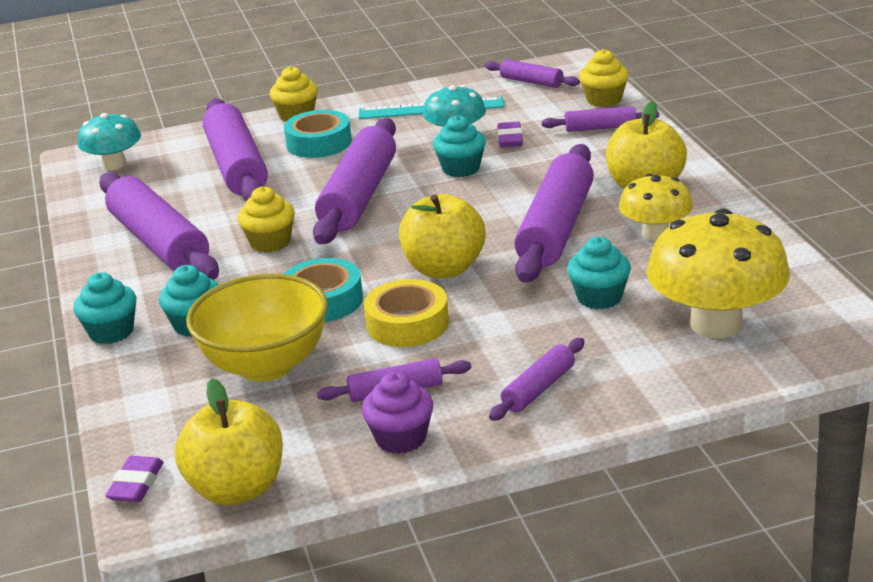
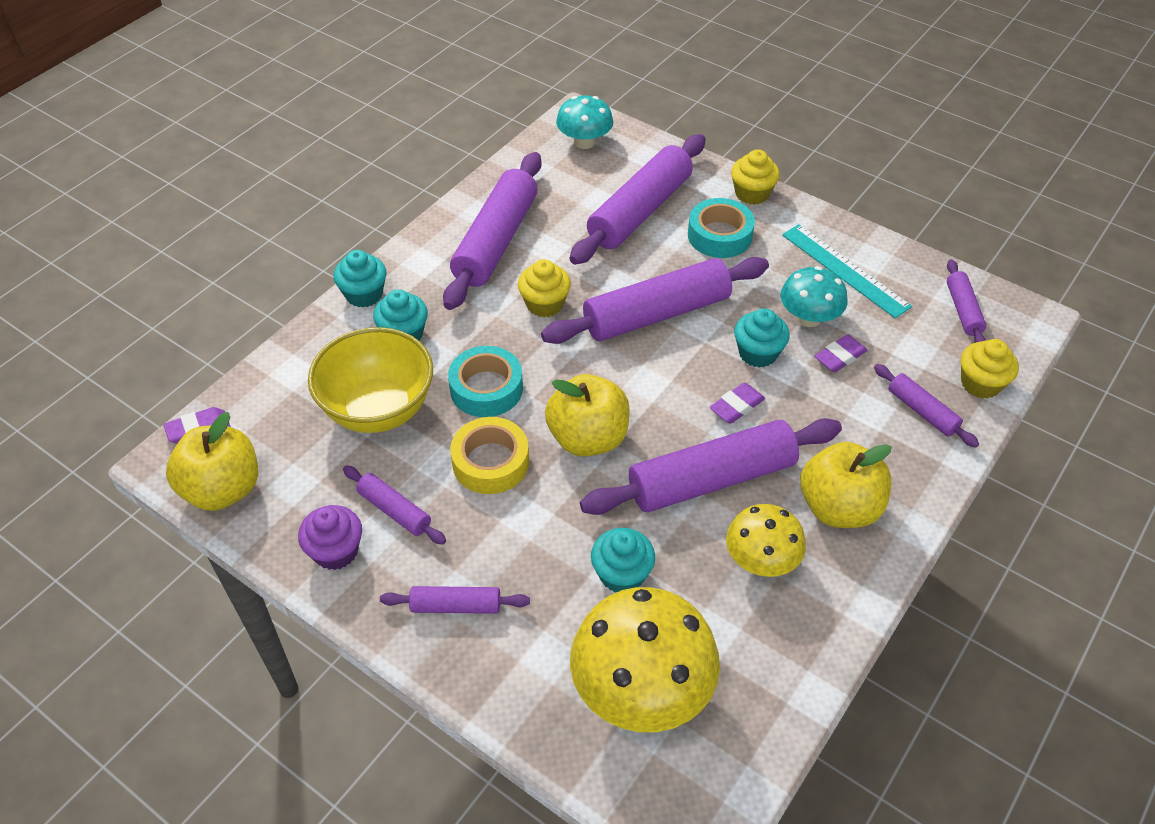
camera: 50 degrees right, 20 degrees up
(500, 194) = (737, 406): none -> purple eraser

